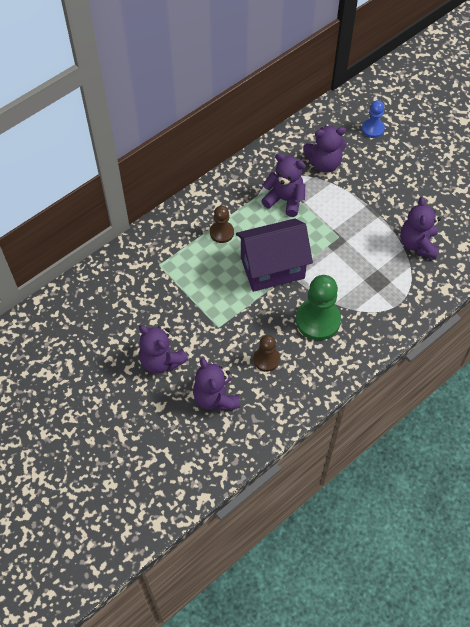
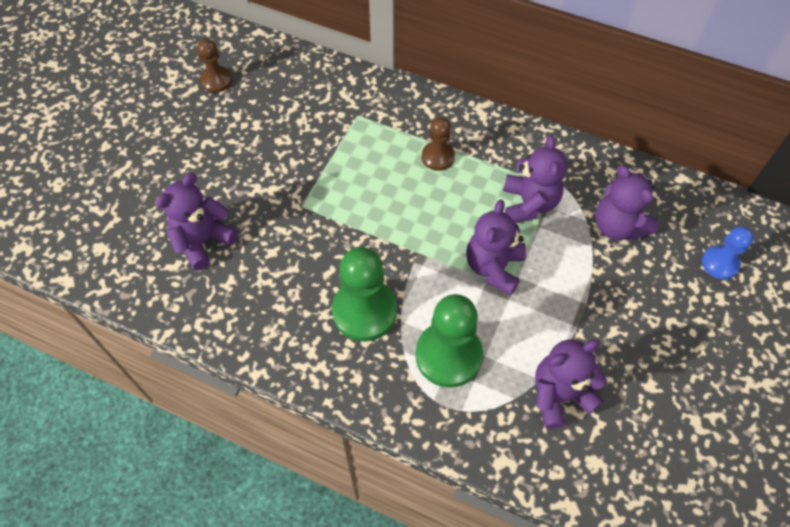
camera: 65 degrees right, 0 degrees up
(161, 360) = (230, 168): purple teddy bear -> purple teddy bear (493, 267)
(266, 359) = (279, 274): brown pawn -> brown pawn (216, 81)
(272, 268) = (416, 230): purple house -> none
(369, 287) = (448, 355): none -> green pawn

